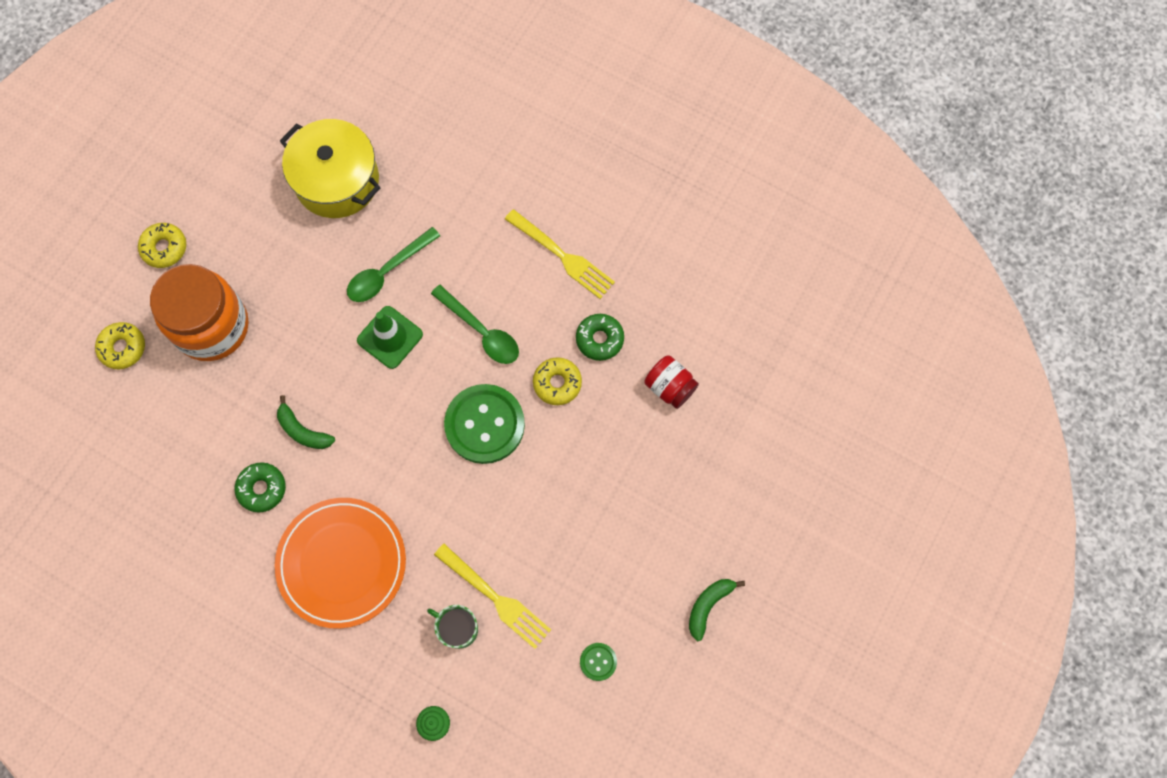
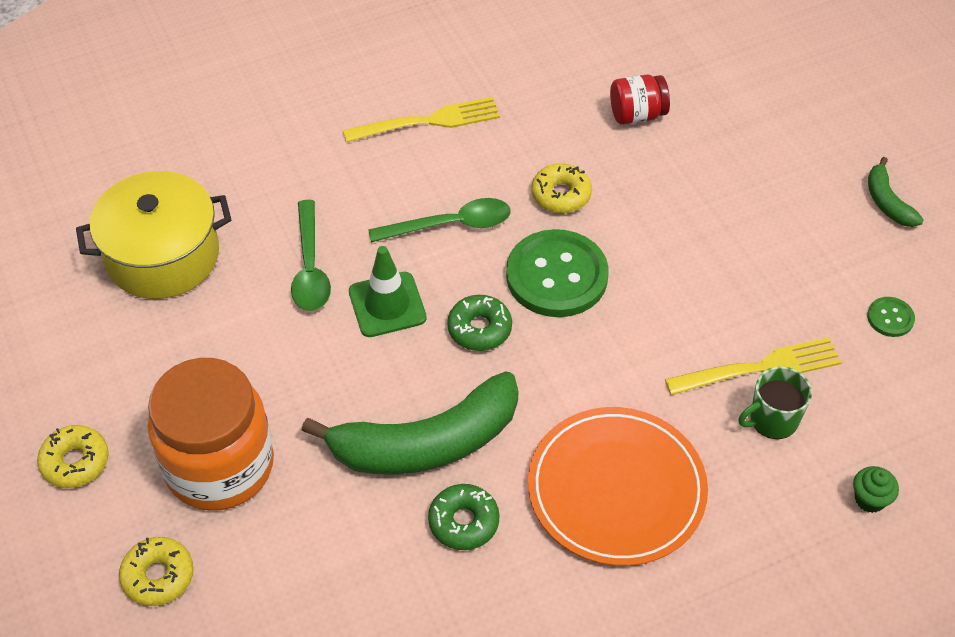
camera: 55 degrees left, 20 degrees down
(303, 431) = (426, 443): green banana -> green banana, size x2.16
(599, 339) = (542, 139): green donut -> green donut (479, 329)

